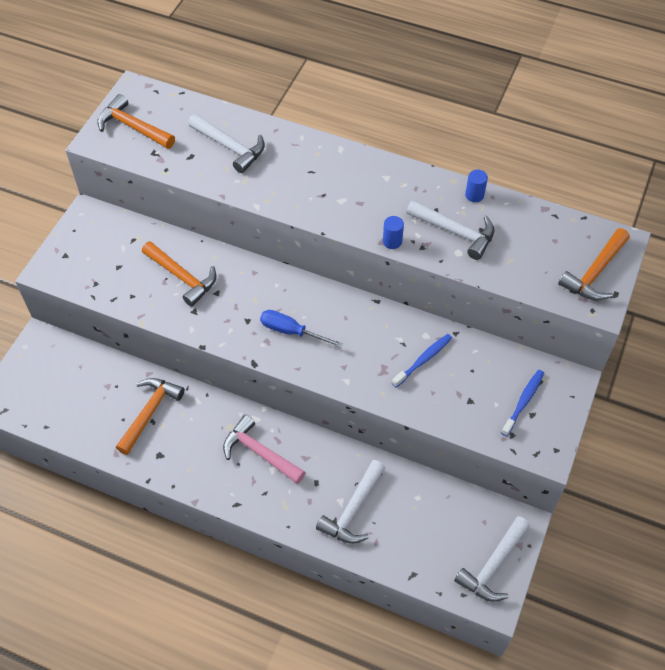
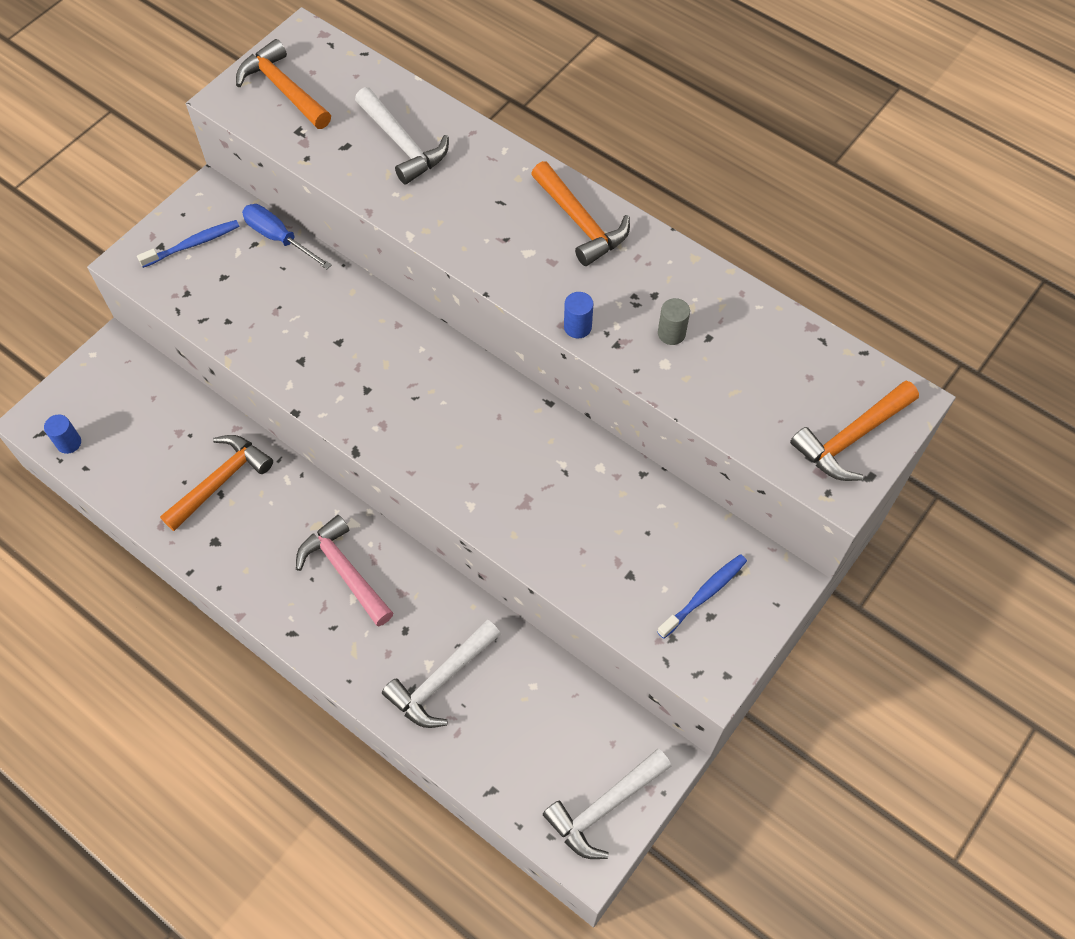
camera: 15 degrees right, 5 degrees up
(182, 277) = (301, 310): orange hammer -> orange hammer (581, 222)
(291, 331) = (420, 419): blue screwdriver -> blue screwdriver (279, 238)
(423, 360) = (585, 501): blue toothbrush -> blue toothbrush (193, 244)
(455, 232) = (671, 333): white hammer -> grey cylinder
(474, 195) = (717, 285): blue cylinder -> blue cylinder (69, 443)

